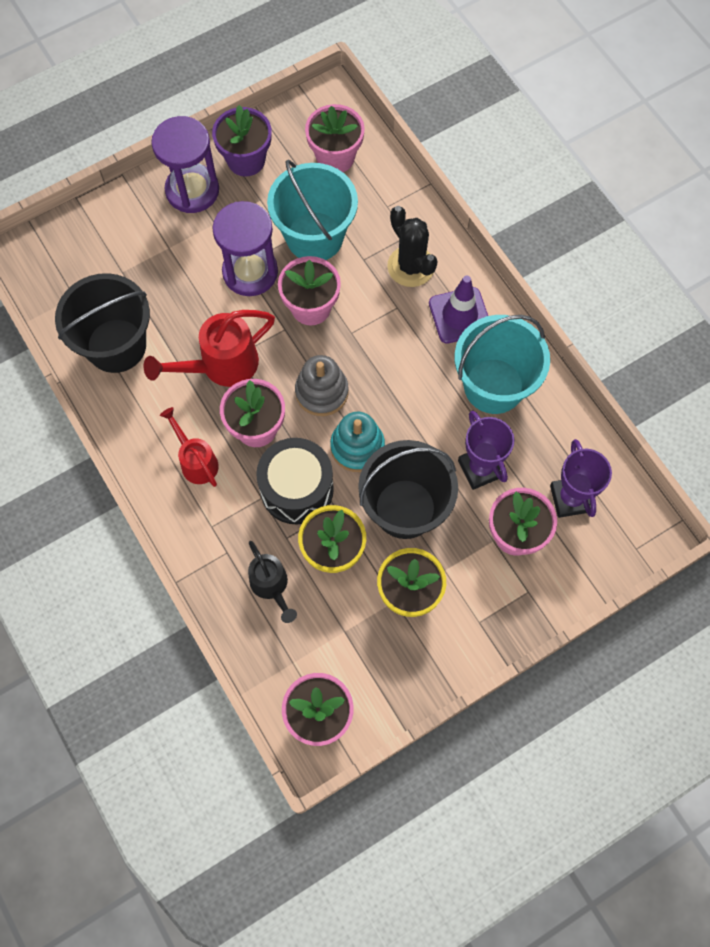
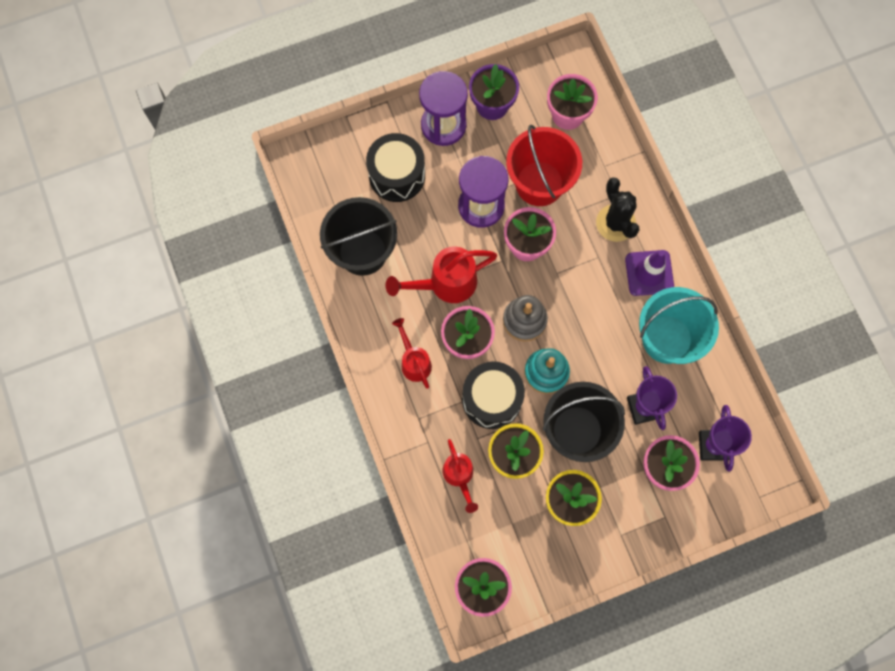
camera: 10 degrees right, 5 degrees up
(145, 253) = (397, 175): none -> black drum
(271, 586) = (459, 476): black watering can -> red watering can
(314, 237) = (539, 183): turquoise bucket -> red bucket

